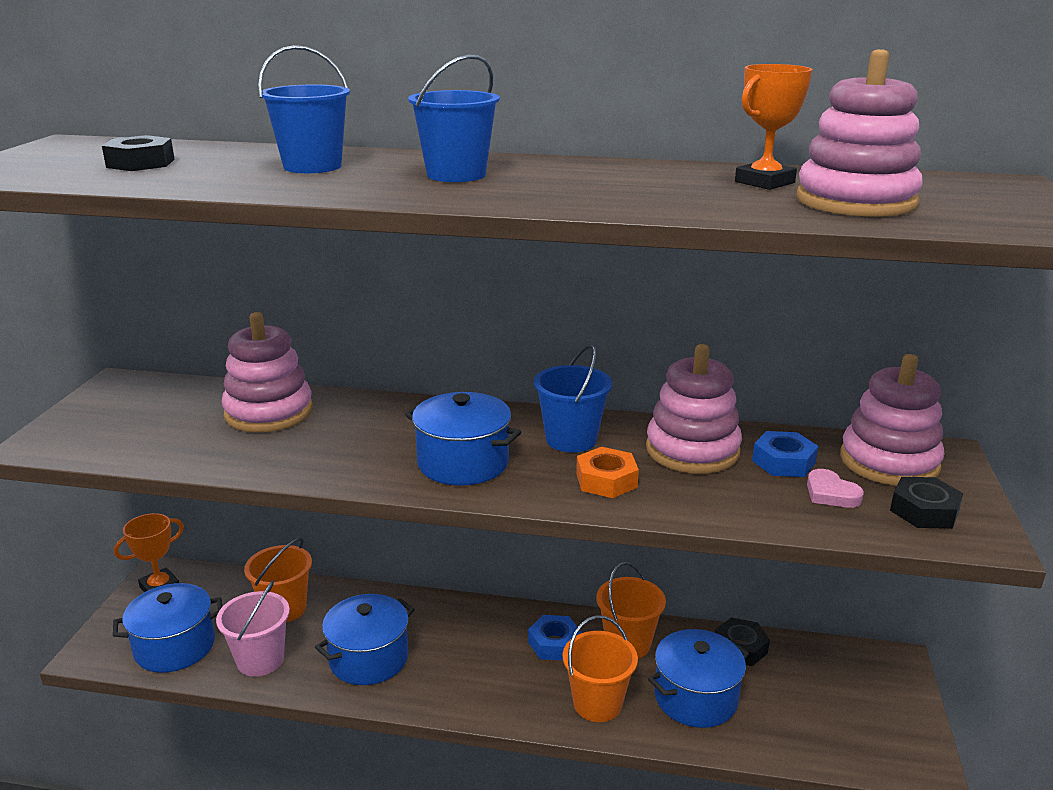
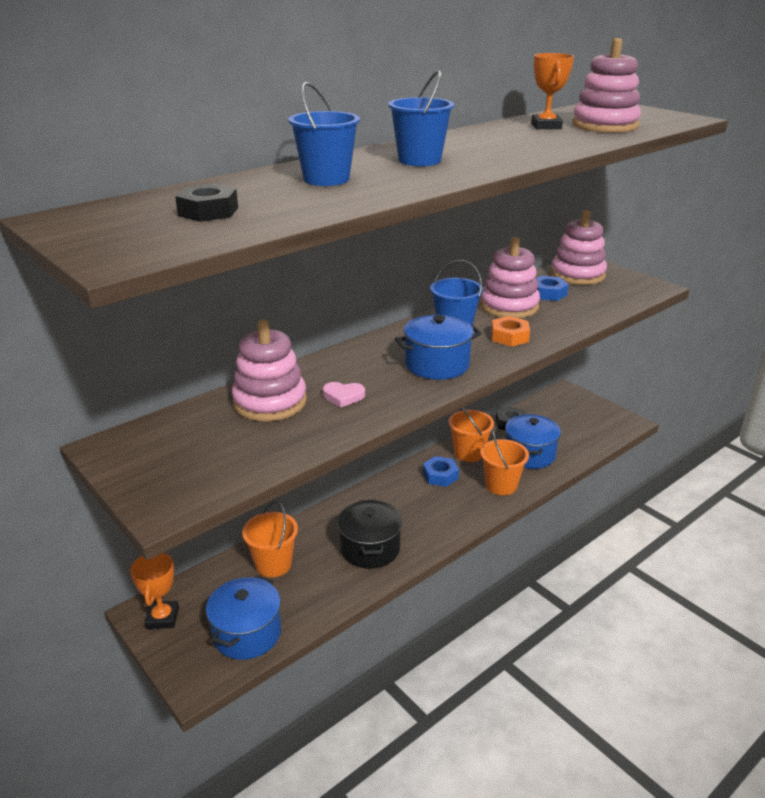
camera: 50 degrees left, 5 degrees up
(260, 660) = (314, 596): pink bucket -> none
(368, 658) = (370, 548): blue pot -> black pot
(831, 493) = (588, 297): pink heart -> pink heart (343, 396)
(924, 511) = (624, 287): black nut -> none

